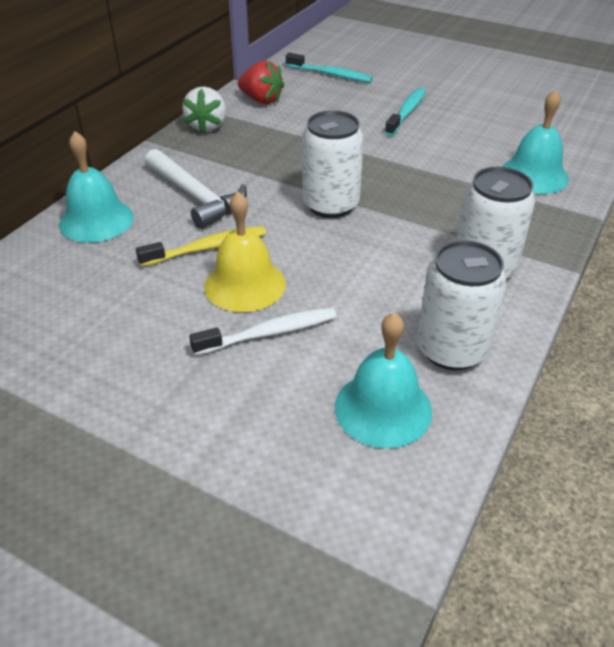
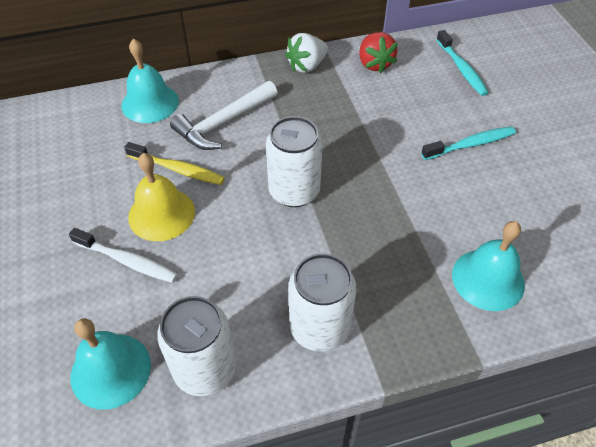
camera: 45 degrees right, 10 degrees up
(196, 196) = (223, 123): white hammer -> white hammer turned 45 degrees clockwise

